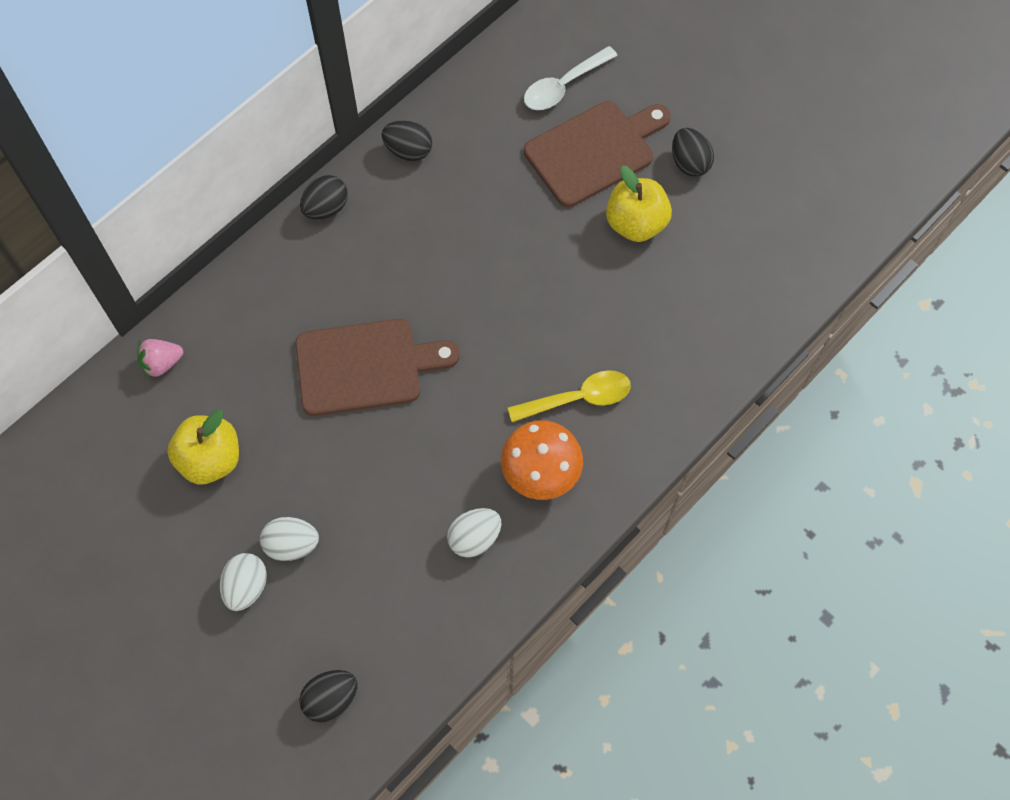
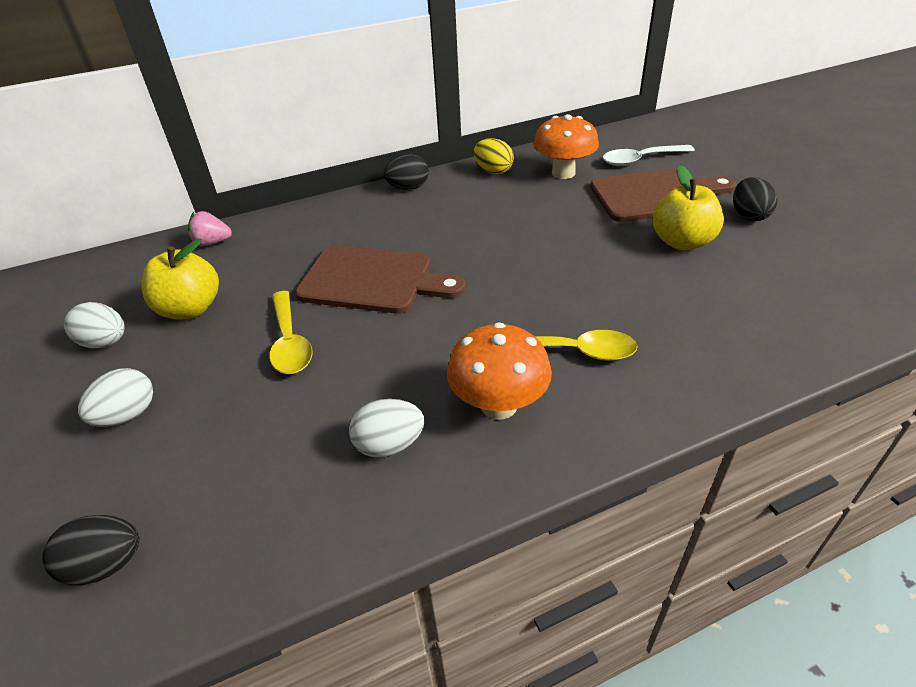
camera: 25 degrees right, 25 degrees down
(292, 545) = (200, 392): white egg -> white egg (105, 342)
(333, 467) = (290, 342): none -> yellow spoon
(408, 151) = (493, 171): black egg -> yellow egg
(487, 134) = (563, 173): none -> orange mushroom

